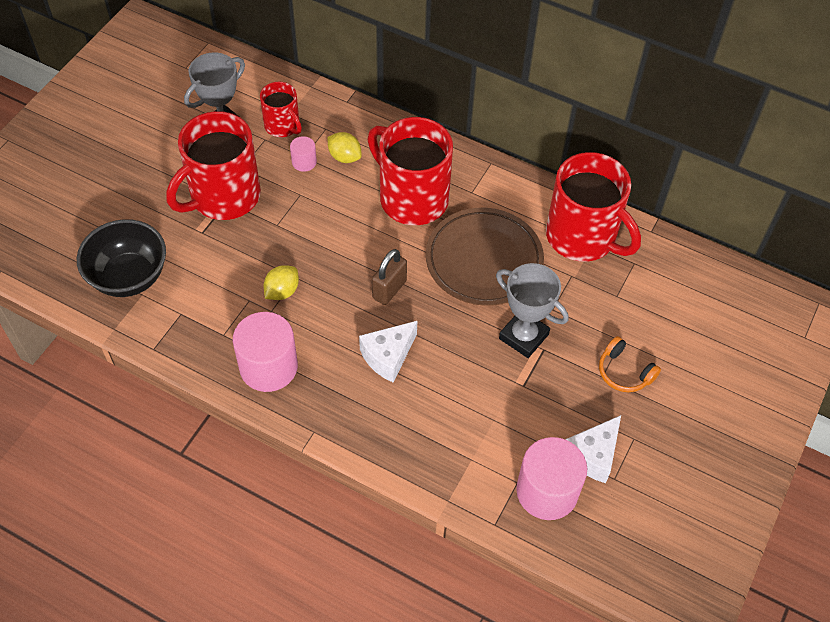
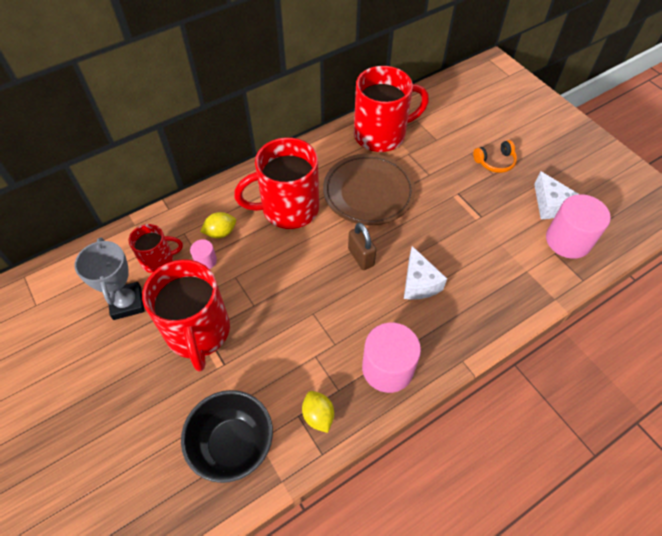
camera: 60 degrees left, 0 degrees up
(282, 291) = (321, 328): yellow lemon -> yellow lemon (318, 416)
(523, 336) = (442, 199): grey trophy -> none

